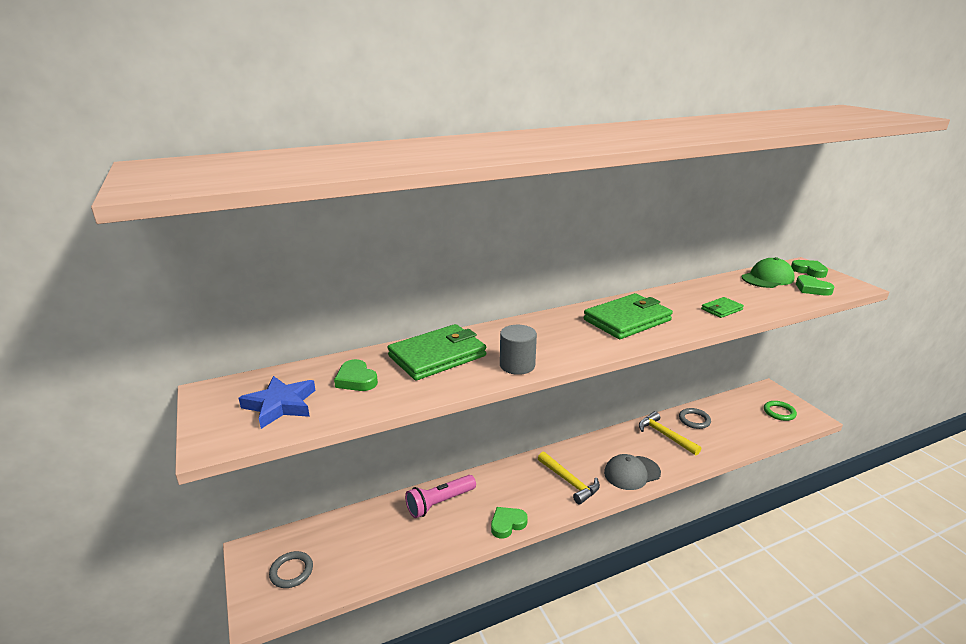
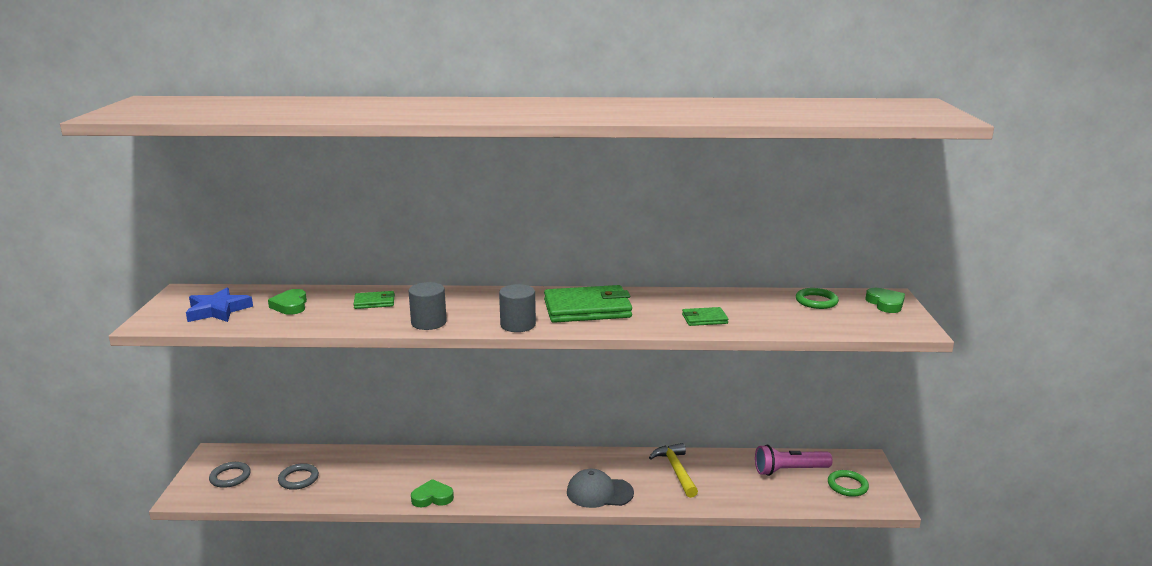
camera: 25 degrees right, 5 degrees down
(437, 356) = (374, 302): green wallet -> green wallet, size x0.49
(439, 503) = (390, 464): pink flashlight -> pink flashlight (789, 470)
(569, 482) = (527, 482): yellow hammer -> none
(595, 348) = (518, 325): none -> grey cylinder
(694, 420) = (728, 466): grey ring -> grey ring (298, 479)
(767, 278) = (816, 301): green cap -> green ring
(812, 289) = (852, 321): green heart -> none

